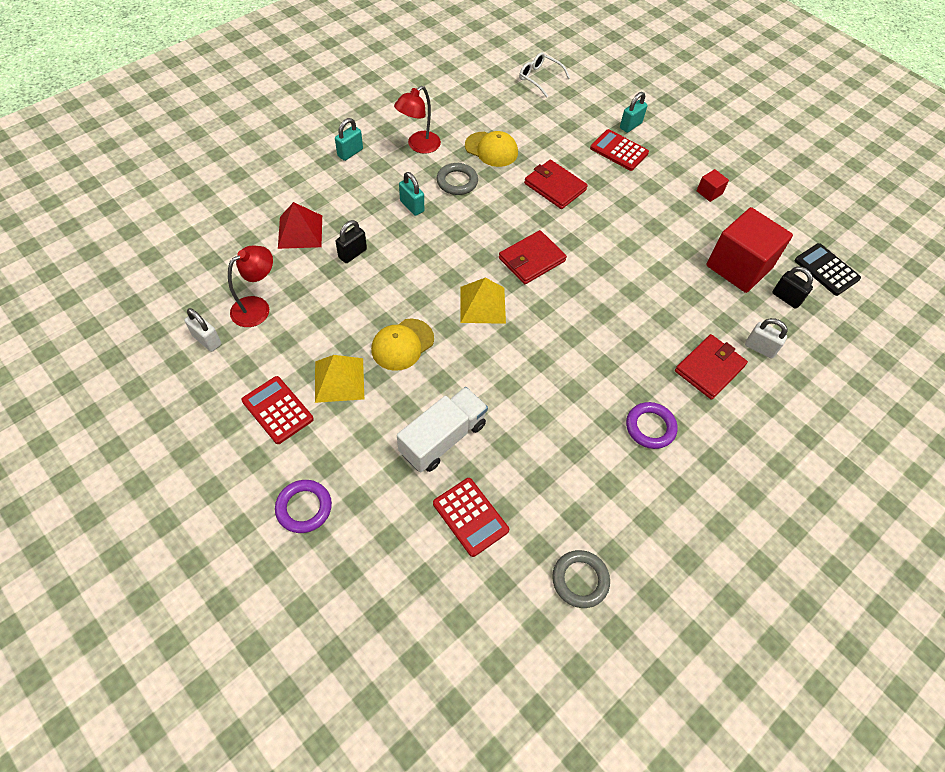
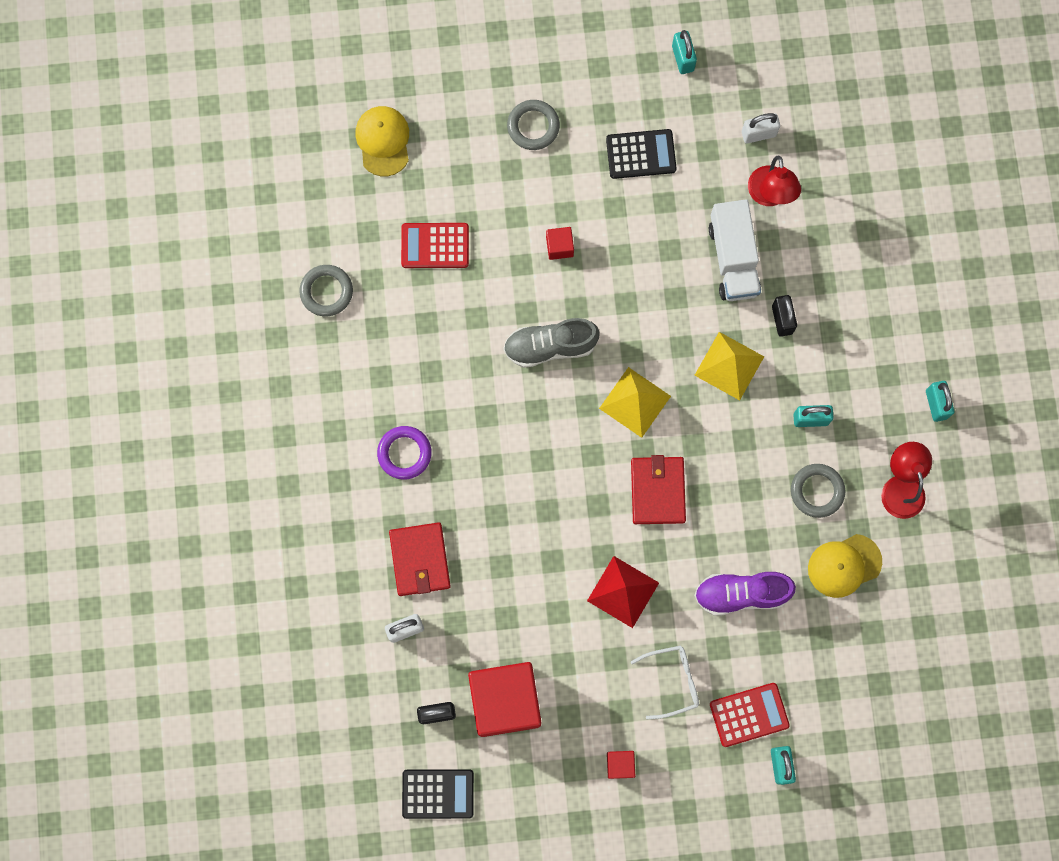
camera: 130 degrees right, 20 degrees up
(165, 429) = (683, 58): none -> turquoise padlock
(277, 410) = (641, 154): red calculator -> black calculator
(300, 231) = (846, 286): red pyramid -> red pyramid (623, 592)
(304, 508) = (533, 126): purple ring -> grey ring
(339, 380) = (637, 221): yellow pyramid -> yellow pyramid (729, 365)
(400, 421) = (559, 246): none -> red cube
(402, 344) = (639, 298): yellow cap -> yellow cap (383, 141)
(443, 438) = (519, 270): white truck -> white truck (733, 259)
(486, 380) = (550, 346): none -> grey shoe
(540, 78) = (934, 719): white glasses -> white glasses (671, 681)
(555, 186) = (741, 594): red wallet -> purple shoe

